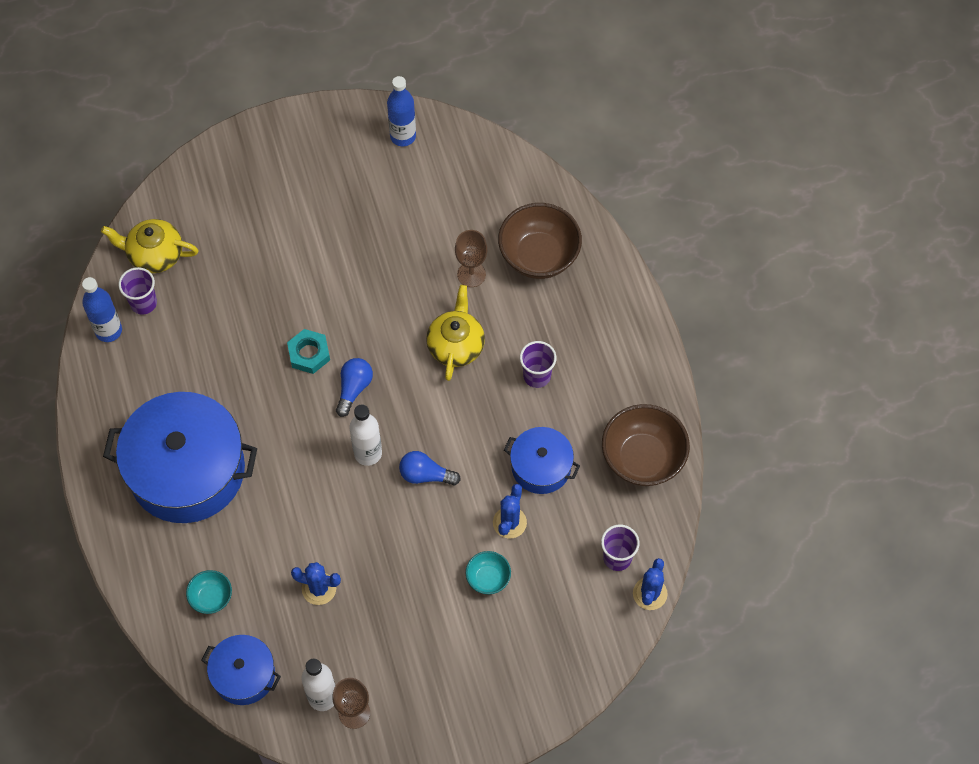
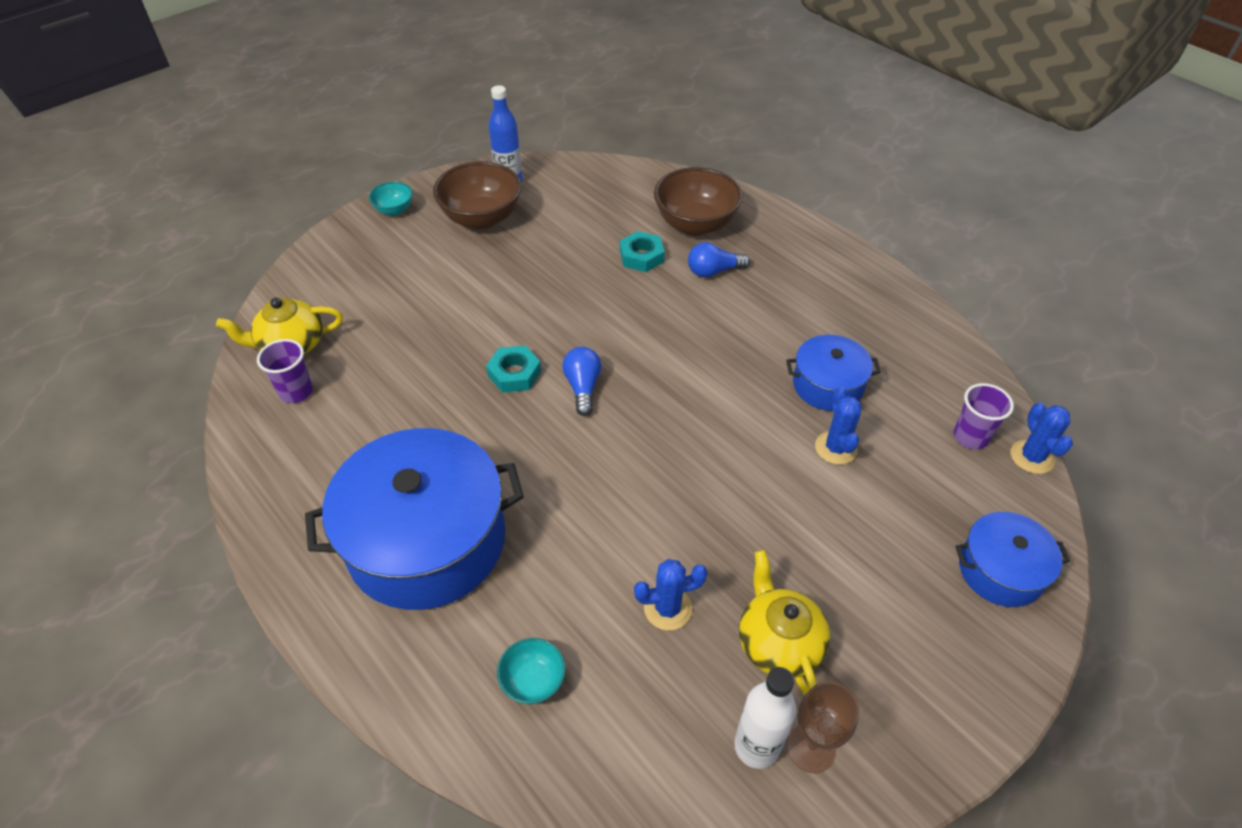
camera: 25 degrees left, 15 degrees down
(108, 331) = (262, 432): blue bottle -> none
(243, 675) = (632, 767): blue pot -> blue pot (1000, 570)
(368, 453) = (636, 441): white bottle -> none
(425, 475) = (714, 438): blue light bulb -> blue light bulb (713, 271)
(456, 345) = (665, 315): yellow teapot -> yellow teapot (778, 643)
(471, 274) = (641, 256): brown goblet -> turquoise nut
(488, 578) = (856, 513): turquoise bowl -> turquoise bowl (394, 210)
(537, 376) = (763, 312): purple cup -> none
(642, 458) = (918, 342): brown bowl -> brown bowl (482, 218)

